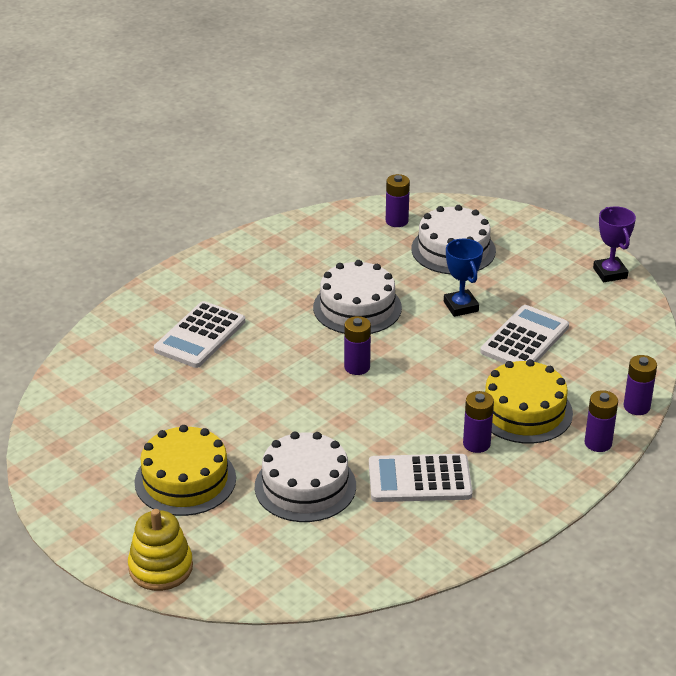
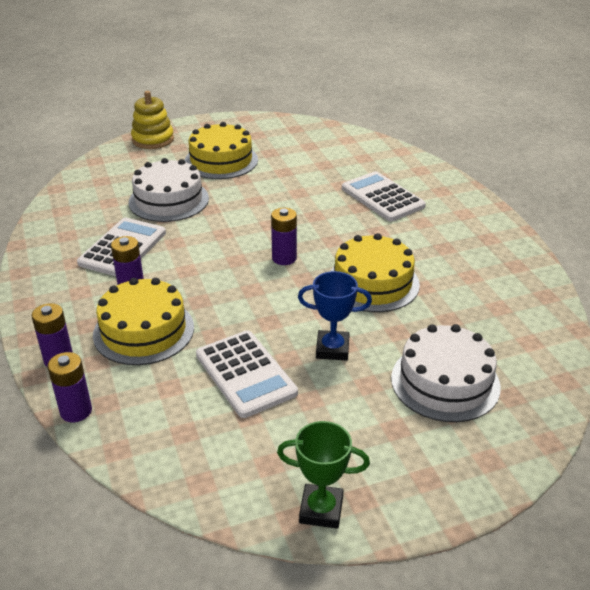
camera: 115 degrees right, 0 degrees up
(357, 307) = (373, 283): white cake -> yellow cake
(397, 221) = (526, 358): purple battery -> none
(610, 273) = (321, 510): purple trophy -> green trophy

